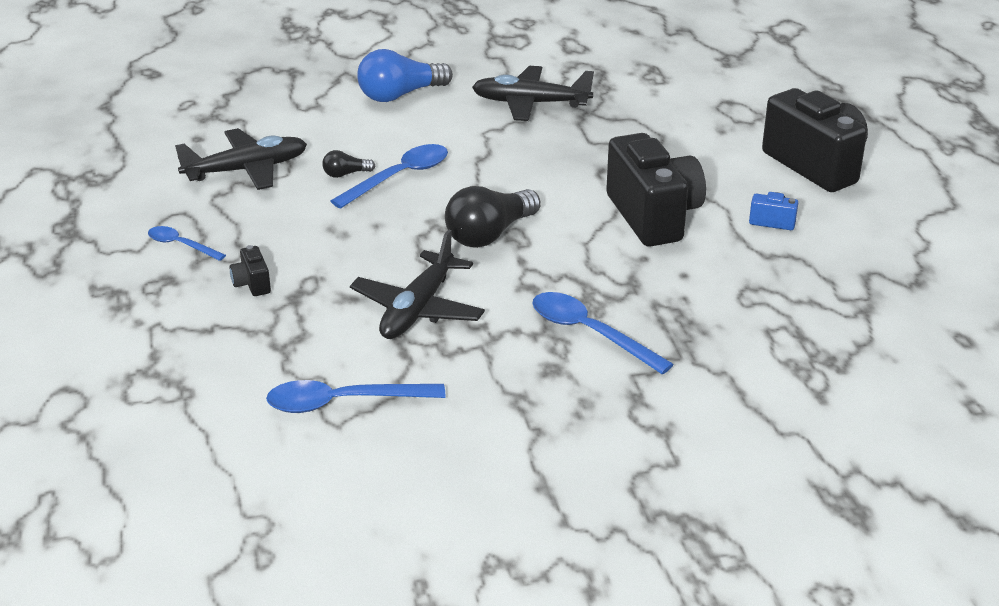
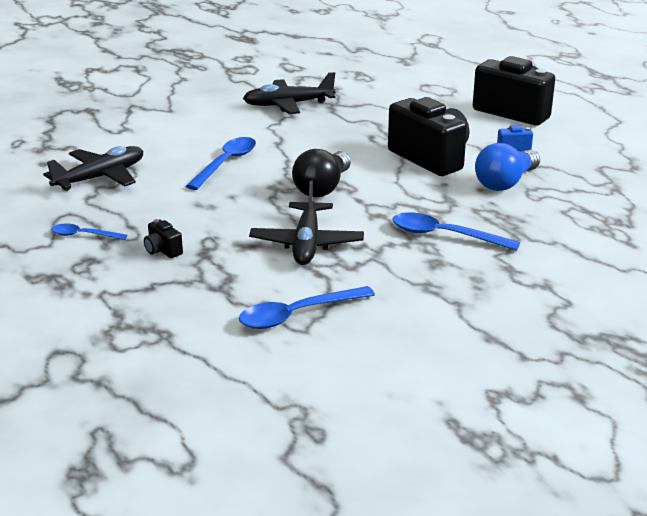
camera: 20 degrees left, 5 degrees down
(345, 174) = (182, 168): black light bulb -> none
(400, 95) = (186, 113): blue light bulb -> blue light bulb (505, 183)

